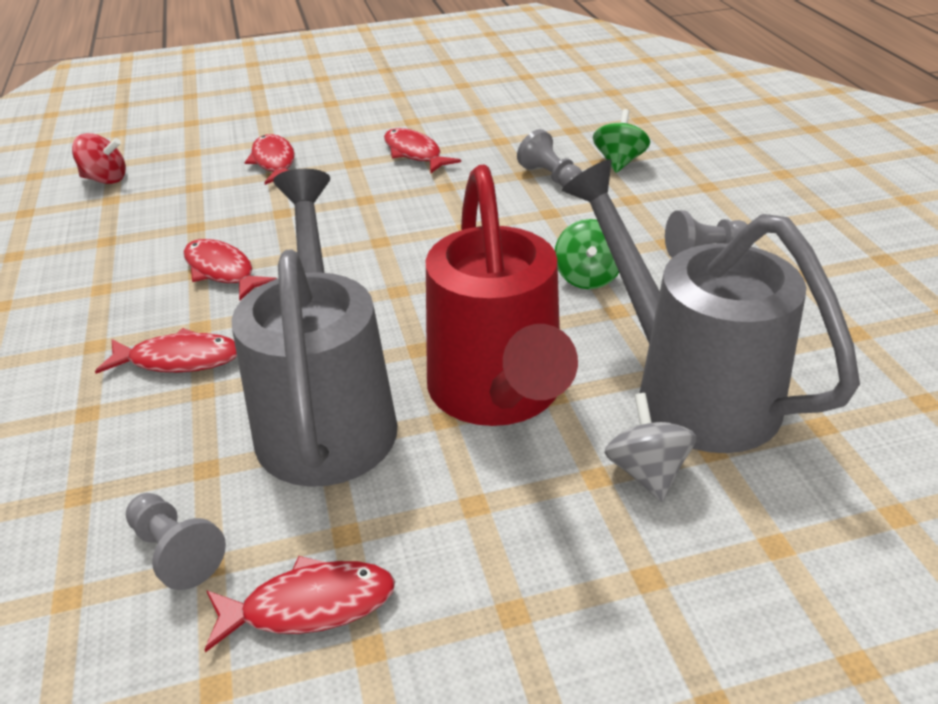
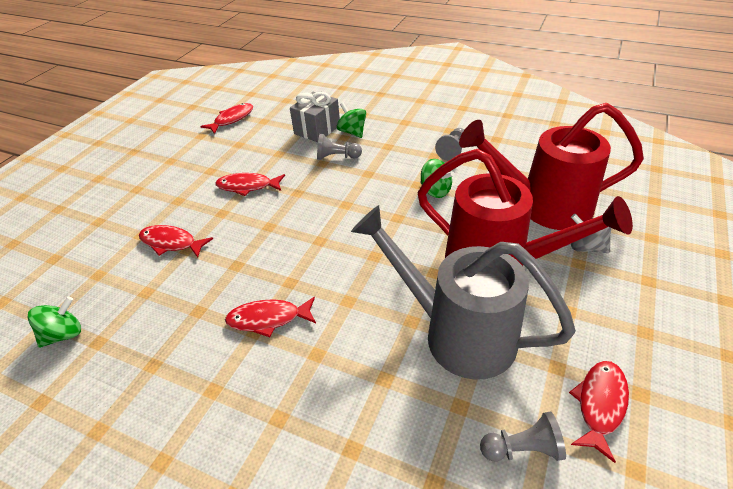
camera: 50 degrees left, 5 degrees up
(105, 179) = (64, 334): red spinning top -> green spinning top
(179, 360) = (342, 378): red fish -> red fish (232, 119)
(585, 138) = (317, 129): none -> grey gift
(691, 390) = (544, 207): grey watering can -> red watering can

